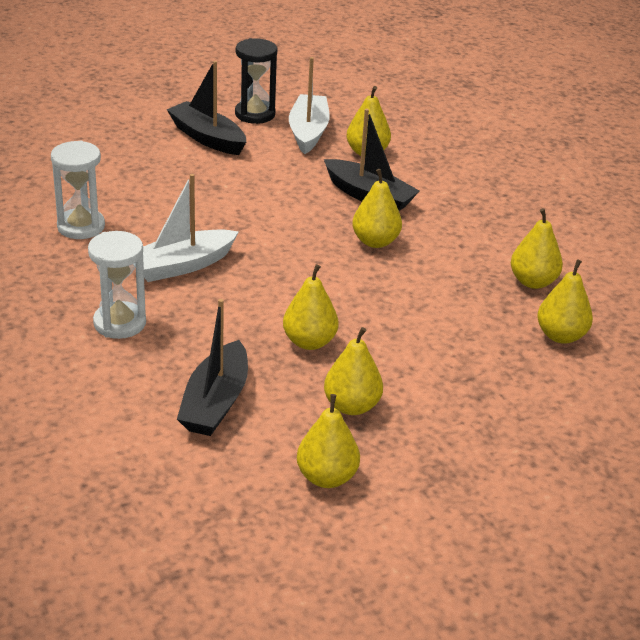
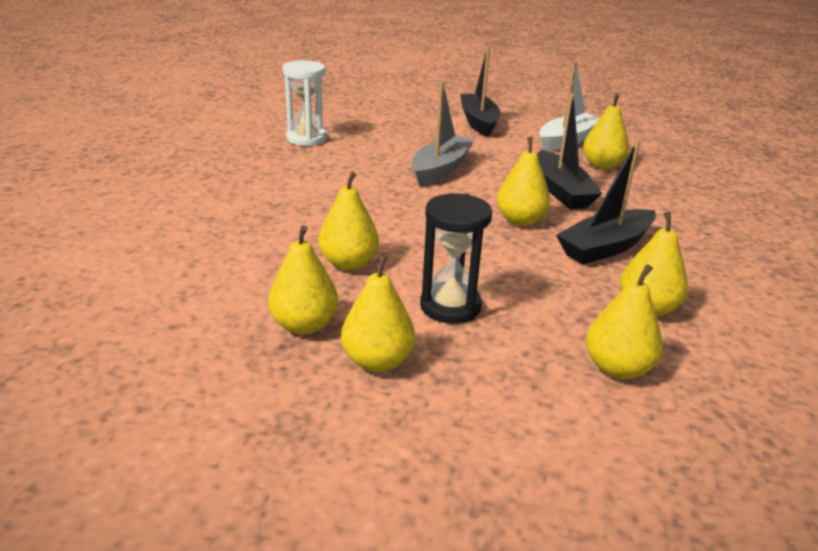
camera: 40 degrees right, 5 degrees down
(119, 323) = (232, 195): white hourglass -> none
(181, 266) = (335, 180): white boat -> none
(215, 402) = (204, 270): black boat -> black boat (605, 247)
(250, 213) = (440, 169): none -> grey boat
(255, 114) = (538, 120): black hourglass -> black hourglass (450, 306)
(327, 477) = (186, 370): yellow pear -> yellow pear (377, 361)

